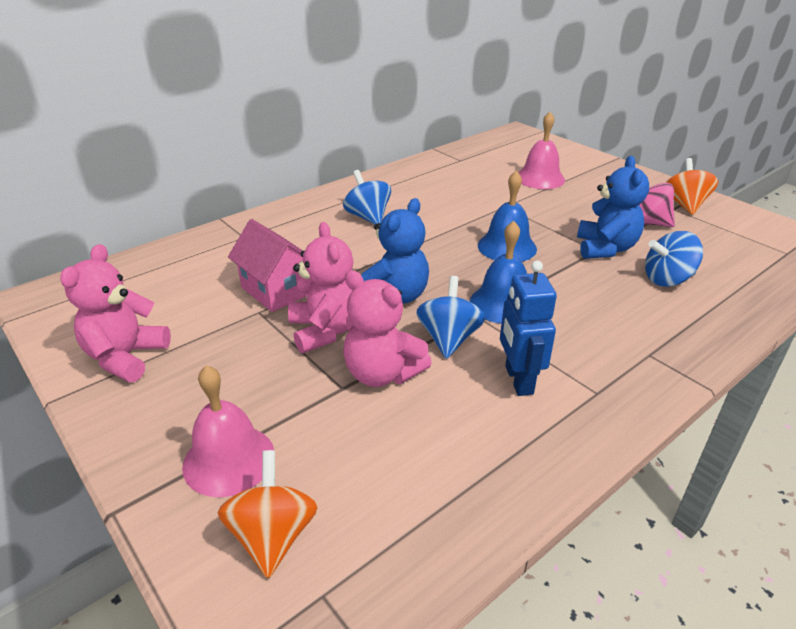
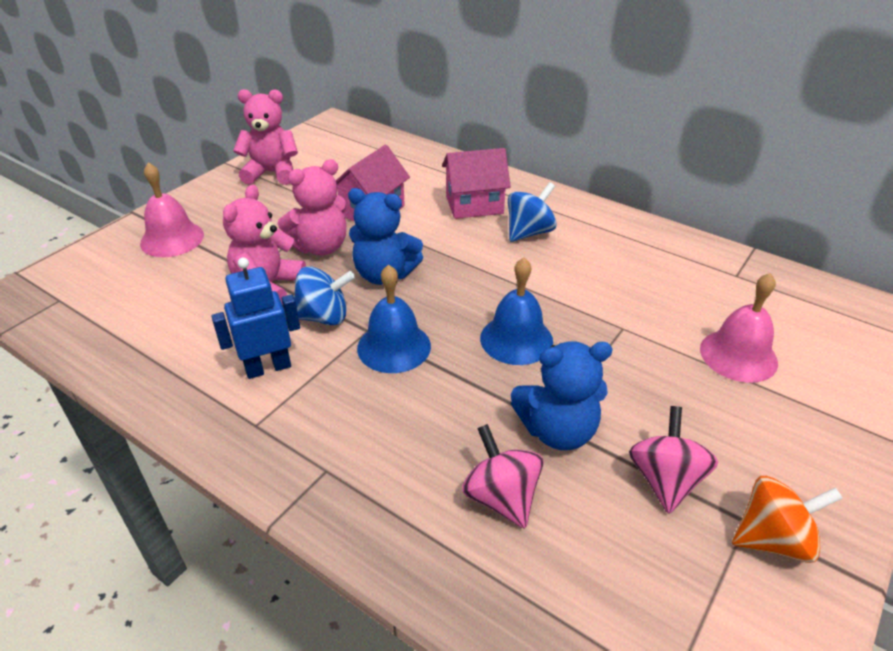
camera: 75 degrees right, 5 degrees up
(273, 536) = (106, 271): orange spinning top -> none
(307, 234) = (474, 205): none -> pink house
(667, 279) = (501, 497): blue spinning top -> pink spinning top

